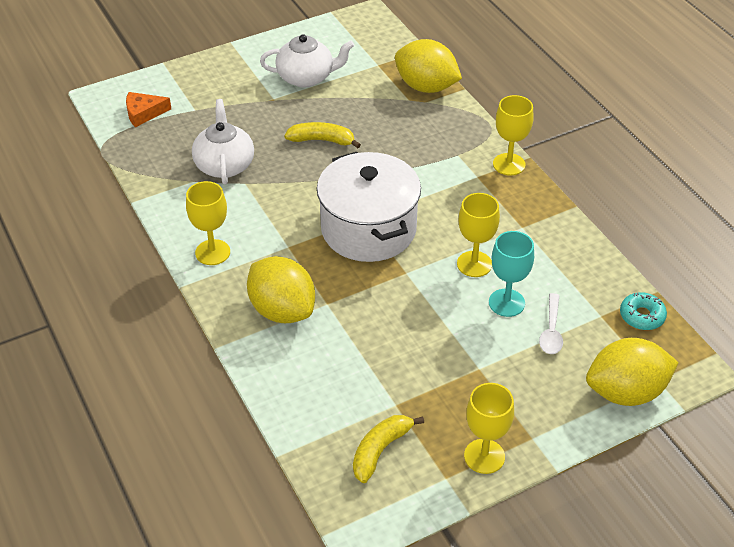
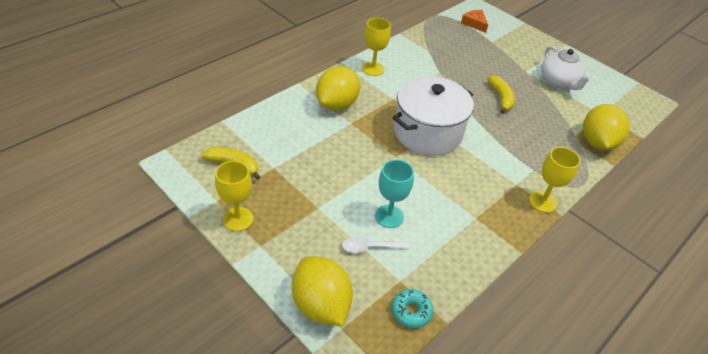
camera: 70 degrees right, 0 degrees up
(224, 165) = (450, 61): white teapot -> none
(474, 264) = (421, 193): yellow goblet -> none

